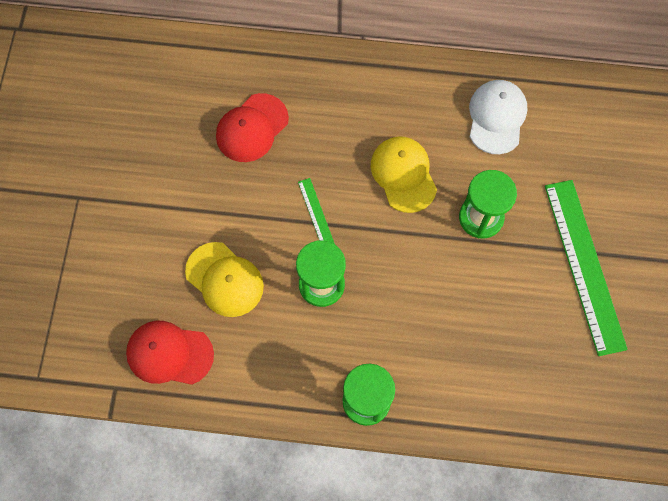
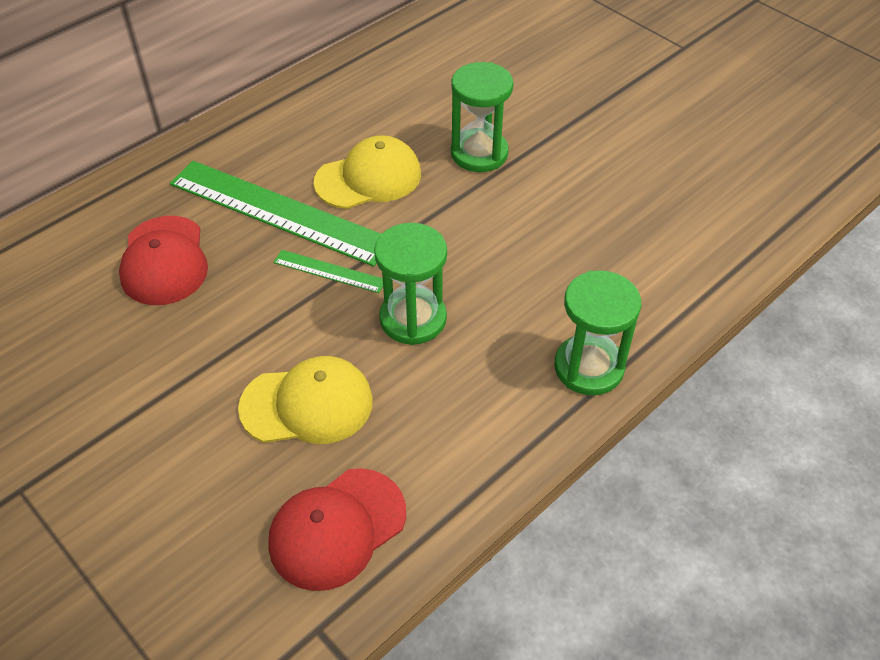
camera: 50 degrees left, 20 degrees down
(403, 174) = (368, 178): yellow cap -> yellow cap turned 135 degrees clockwise
(496, 117) = (392, 83): white cap -> none
(584, 265) = (603, 118): green ruler -> green ruler (278, 212)

